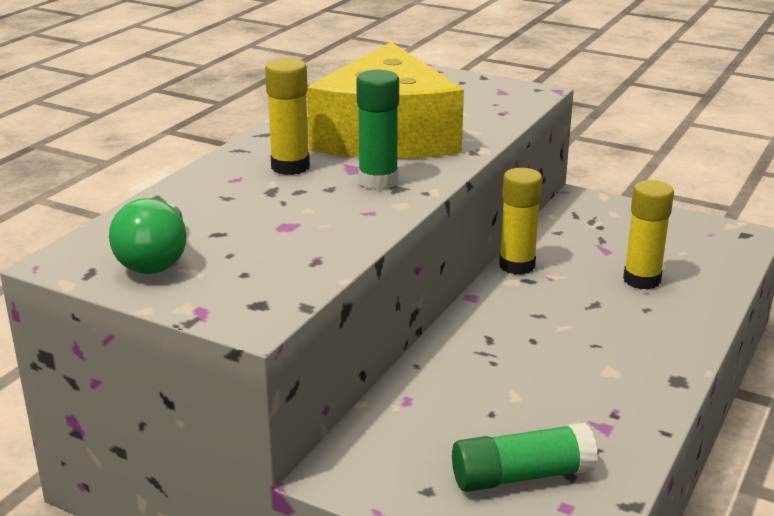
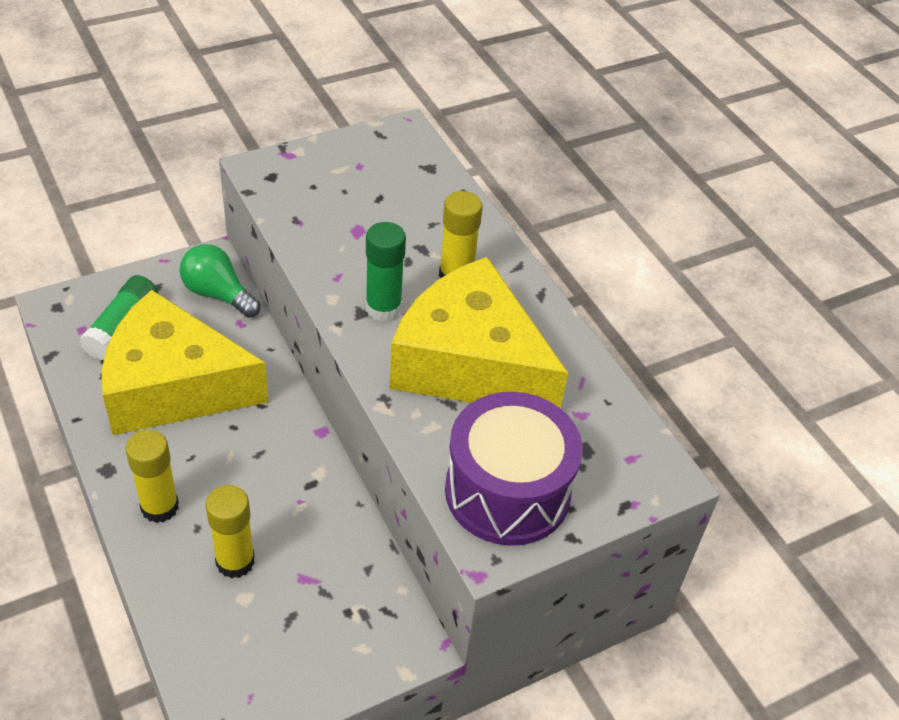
camera: 120 degrees right, 20 degrees up
(156, 259) = (369, 161): green light bulb -> green light bulb (218, 294)
(482, 98) = (507, 491): none -> purple drum
(517, 266) = (338, 492): yellow glue stick -> yellow glue stick (160, 507)
(542, 396) = (173, 386): none -> yellow cheese

